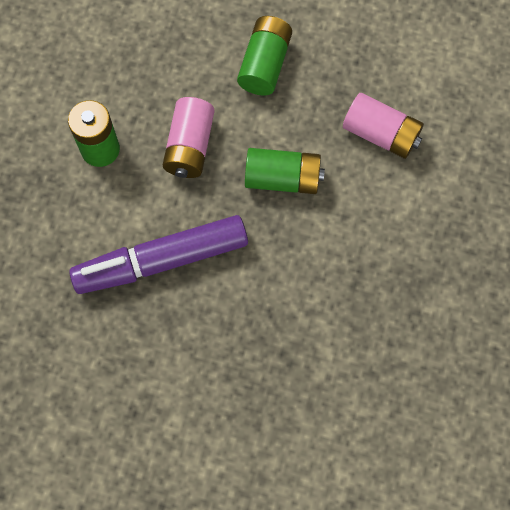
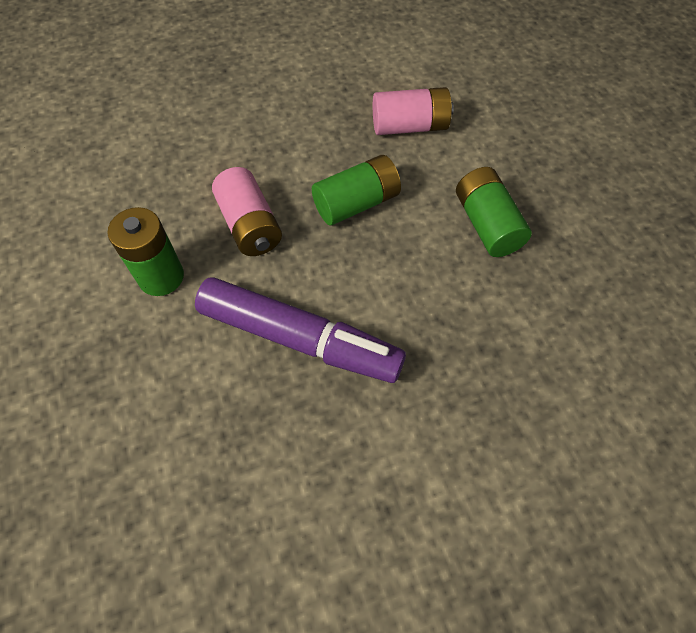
camera: 35 degrees left, 10 degrees down
(162, 260) = (299, 338): purple marker -> purple marker turned 105 degrees counterclockwise
(264, 64) = (268, 128): green battery -> green battery (487, 224)

